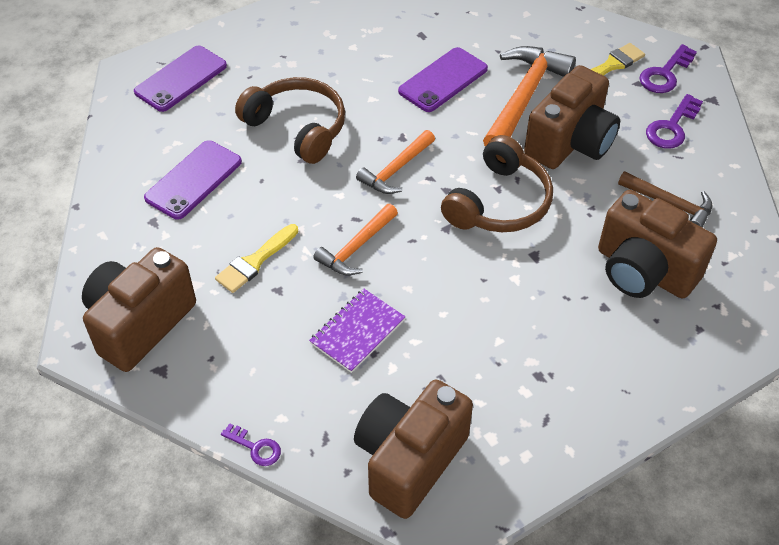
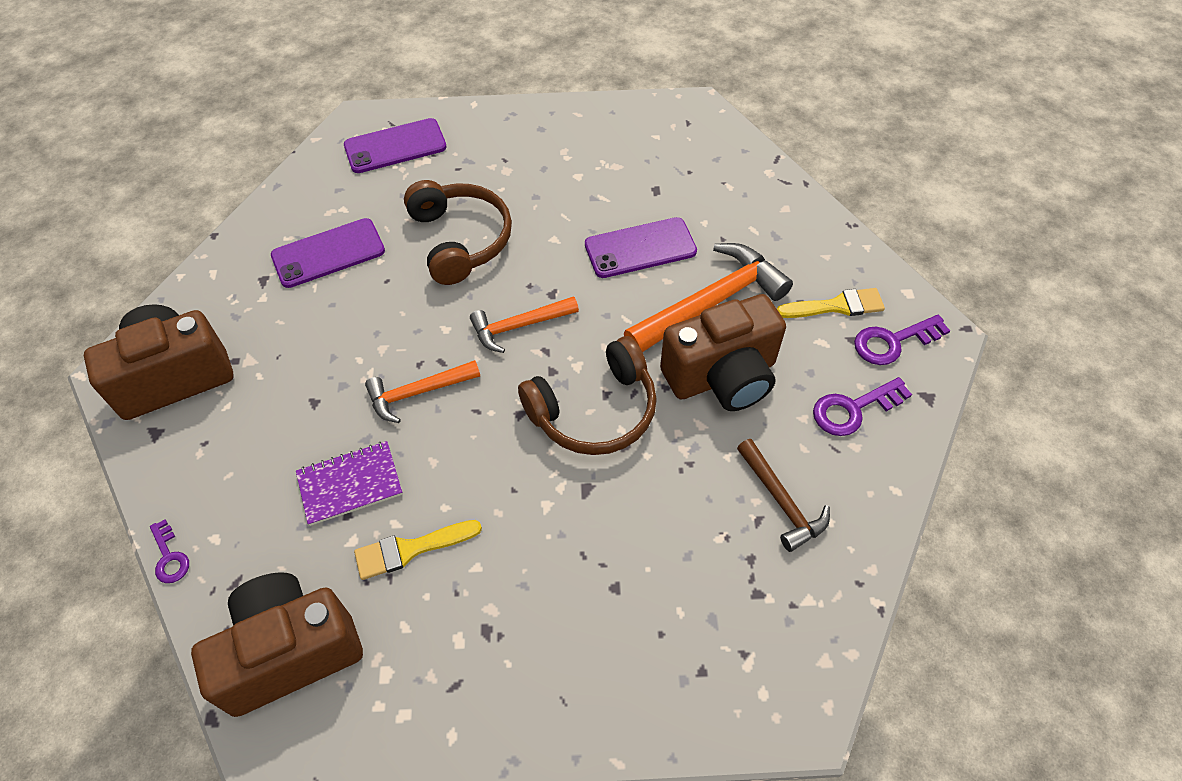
camera: 30 degrees right, 5 degrees up
(255, 261) = (316, 362): yellow brush -> yellow brush (410, 549)
(643, 271) = (690, 567): brown camera -> none

